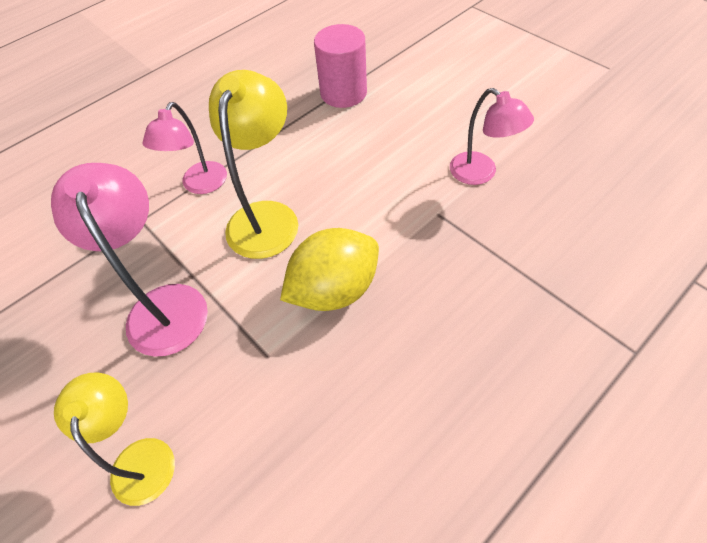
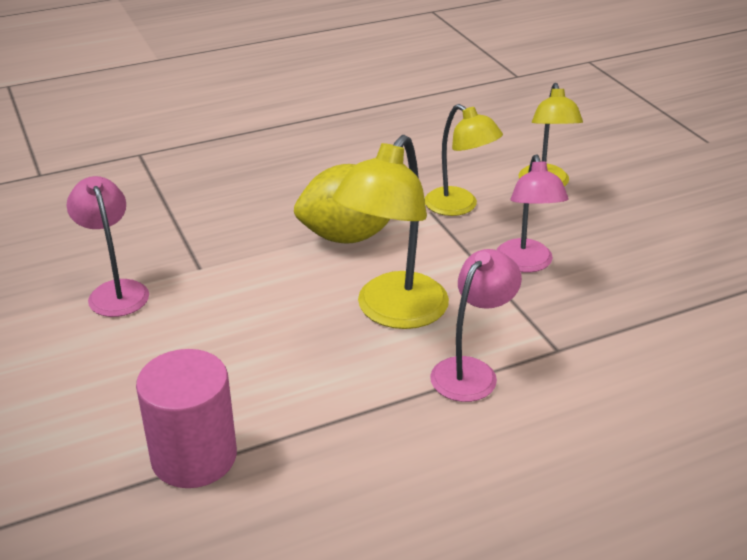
camera: 165 degrees left, 20 degrees down
(163, 304) = (526, 264): pink lamp -> pink lamp, size x0.66
(238, 373) = (459, 207): none -> yellow lamp

